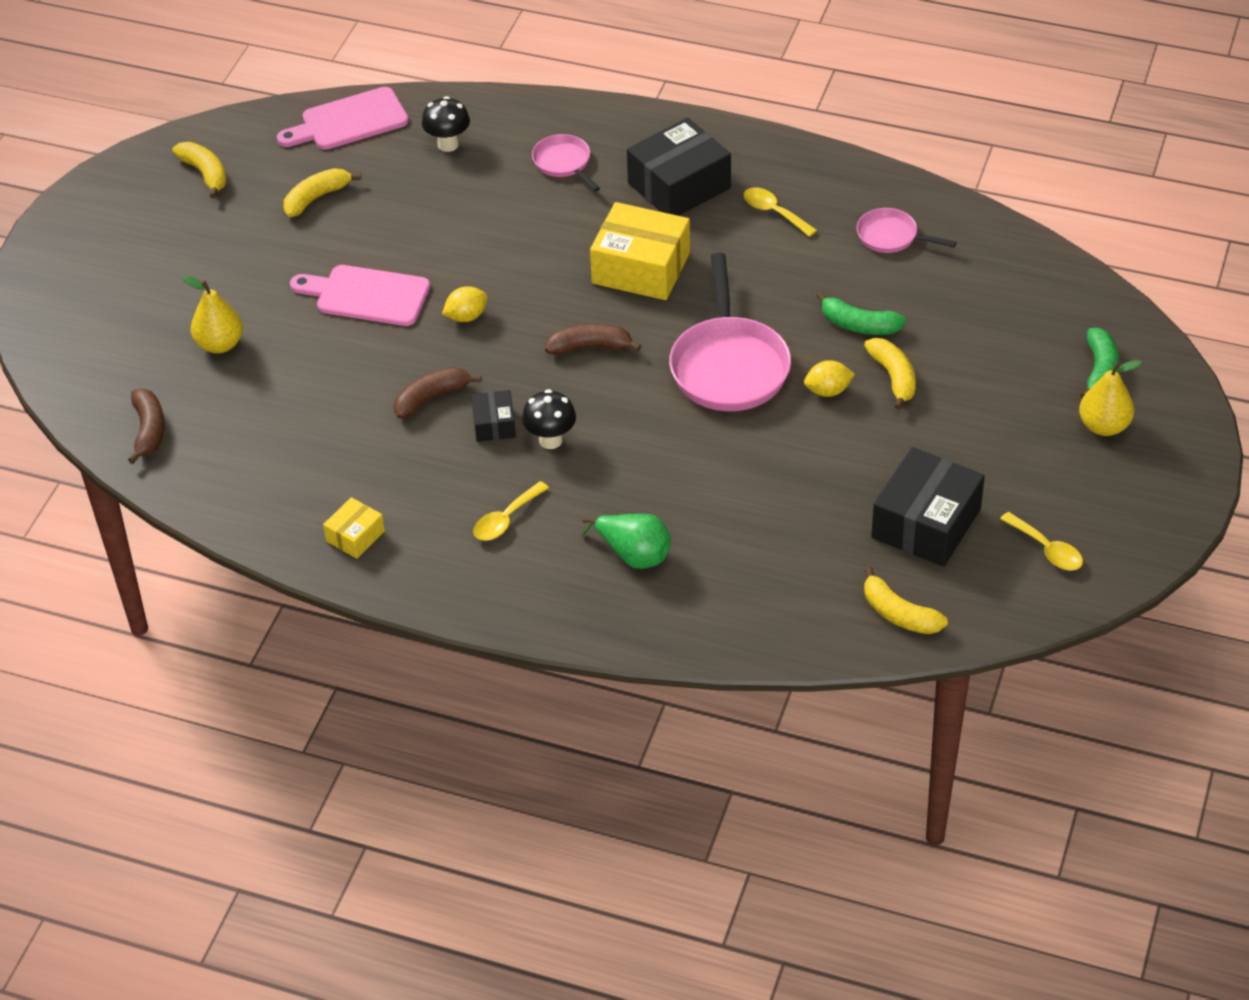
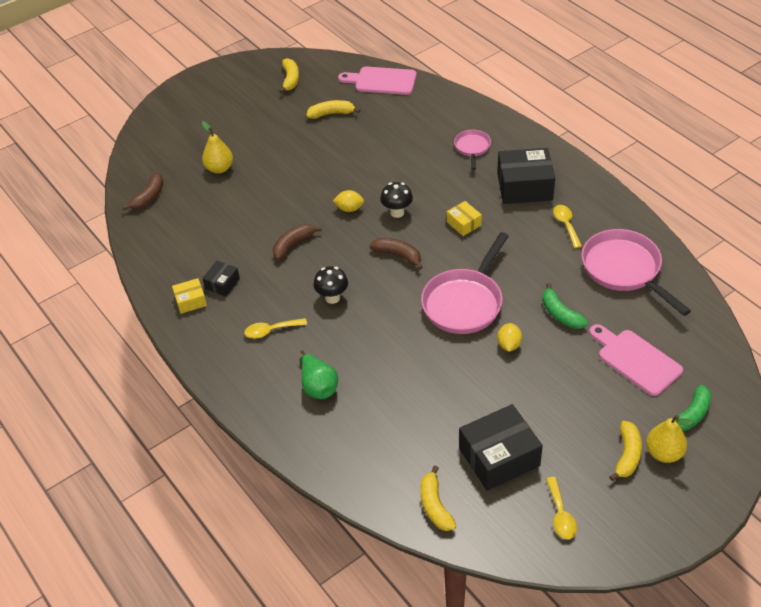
camera: 35 degrees right, 0 degrees up
(367, 295) = (310, 175): pink cutting board -> pink cutting board (636, 360)
(431, 398) = (293, 244): brown banana -> brown banana turned 45 degrees counterclockwise
(448, 144) = (420, 113): black mushroom -> black mushroom (397, 212)
(494, 424) = (311, 274): black box -> black box (222, 283)
(641, 268) = (464, 224): yellow box -> yellow box, size x0.51
(828, 391) = (509, 345): yellow lemon -> yellow lemon turned 75 degrees clockwise
(891, 236) = (624, 270): pink pan -> pink pan, size x1.91
(893, 377) = (555, 356): yellow banana -> yellow banana (627, 455)

